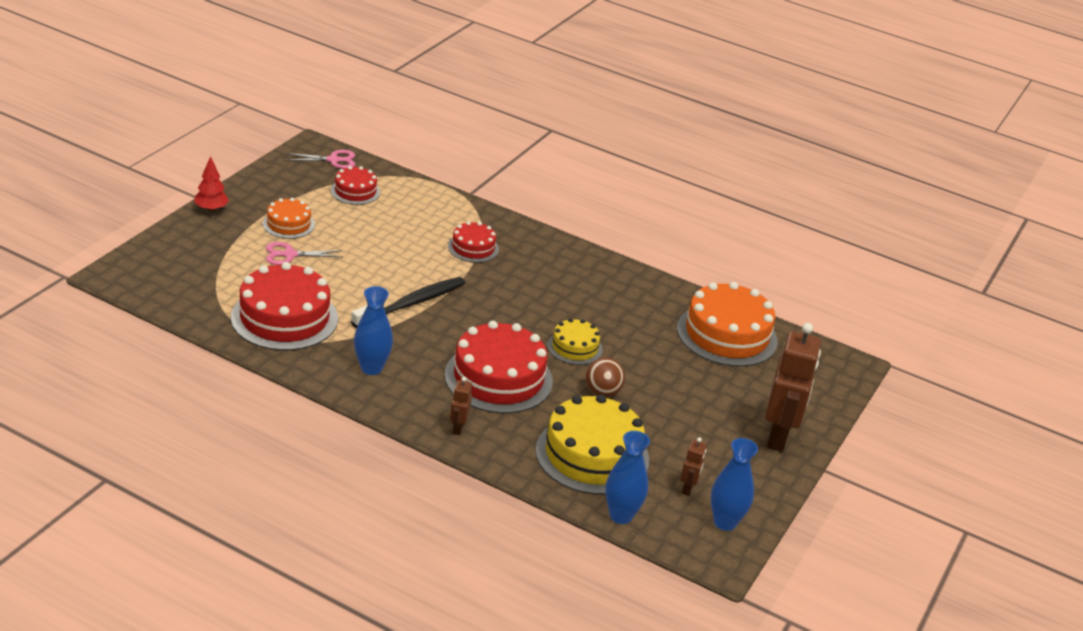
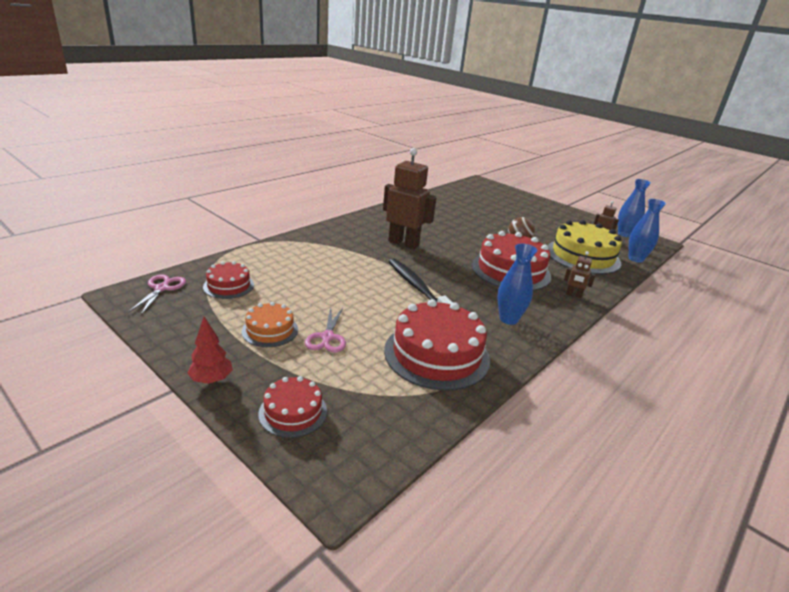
camera: 75 degrees left, 5 degrees down
(473, 248) = (343, 251): red cake -> red cake (293, 412)
(575, 347) = (471, 240): yellow cake -> none
(727, 335) = (455, 200): orange cake -> none
(778, 437) = (546, 208): brown robot -> brown robot (403, 243)

